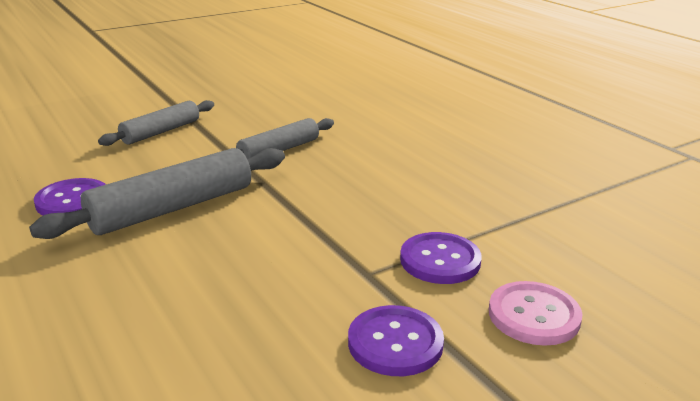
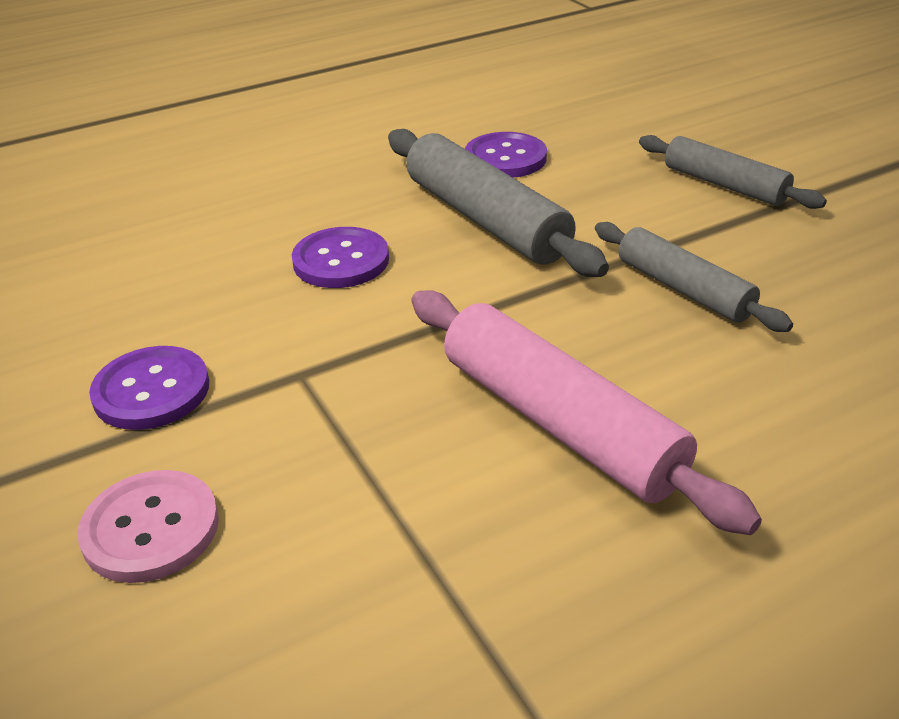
camera: 95 degrees right, 10 degrees up
(403, 187) = (559, 423): none -> pink rolling pin
(440, 260) = (316, 446): purple button -> purple button (341, 261)

